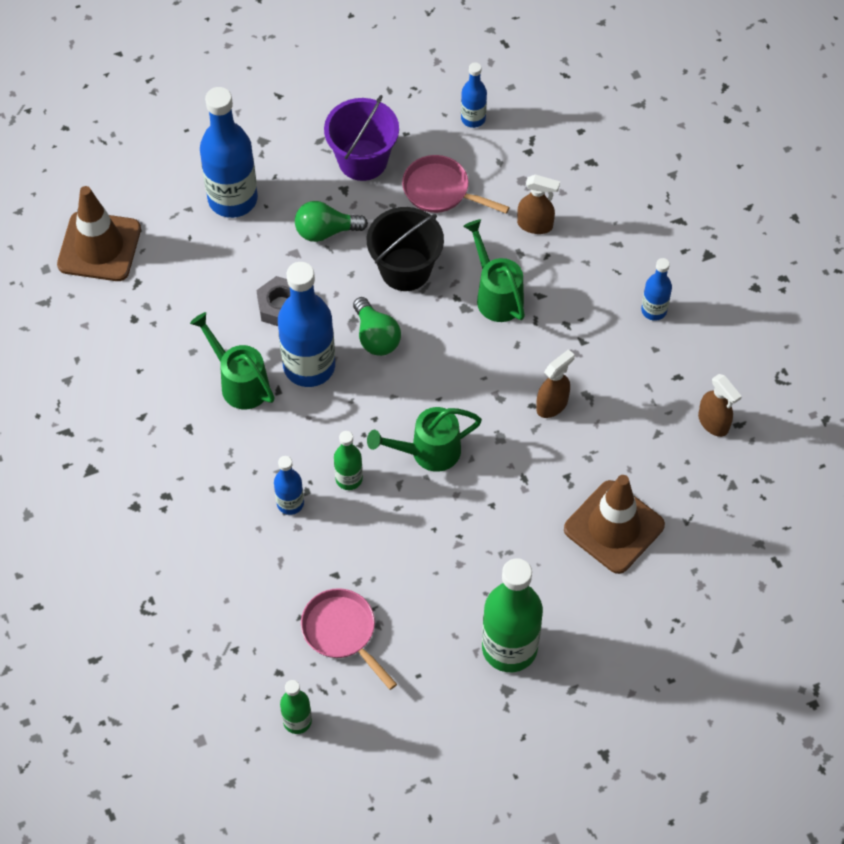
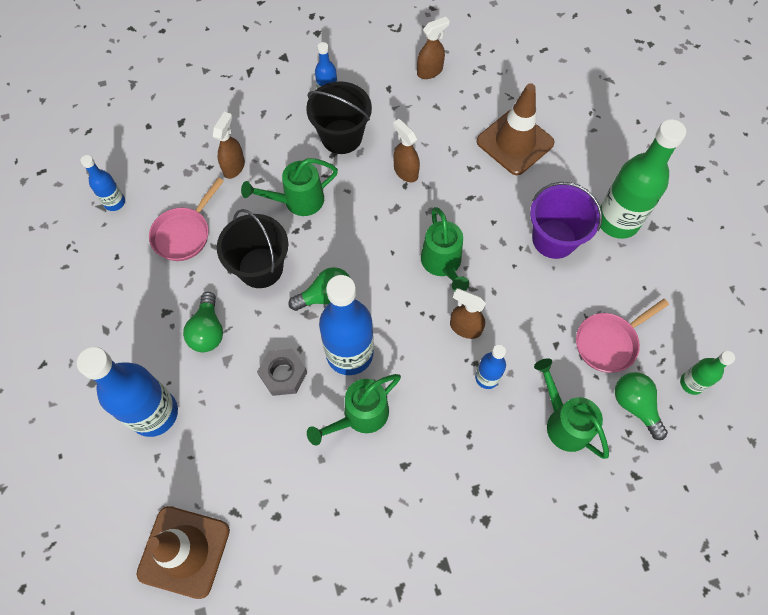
camera: 85 degrees left, 5 degrees up
(243, 582) = (564, 422): none -> green watering can
(266, 657) = (635, 405): none -> green light bulb
(349, 479) = (465, 328): green bottle -> brown spray bottle
(362, 160) = (137, 294): purple bucket -> purple bucket (554, 239)
(594, 331) = (341, 136): none -> black bucket

